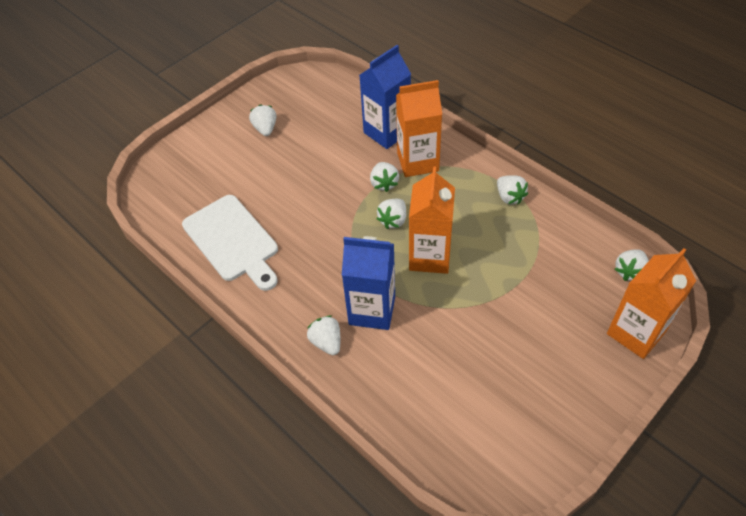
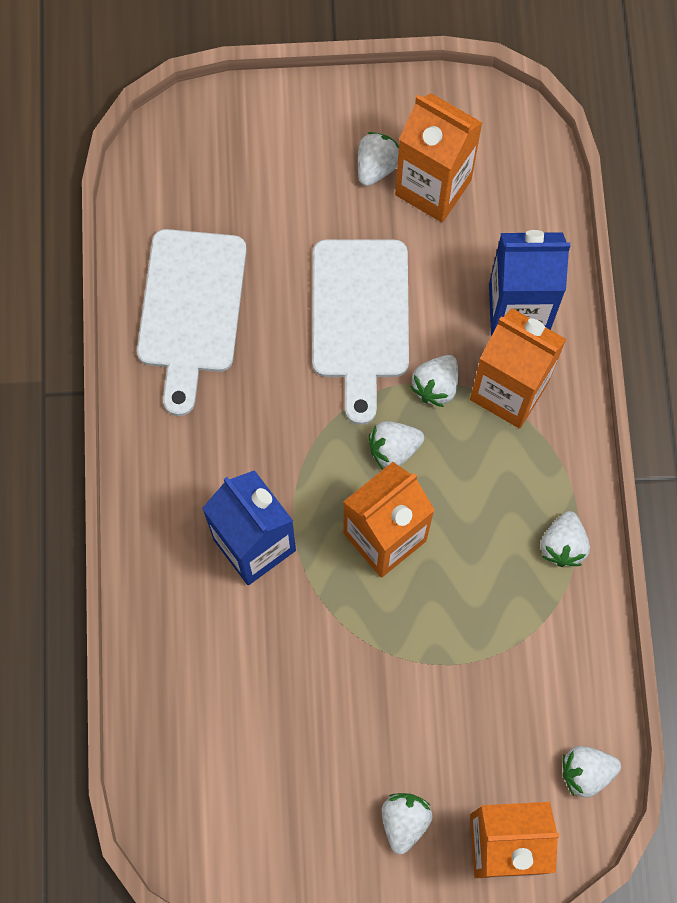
camera: 40 degrees right, 20 degrees up
(299, 118) = (433, 187): none -> orange carton
(320, 184) = (360, 317): none -> white cutting board
(326, 342) = (171, 538): white strawberry -> white strawberry (404, 821)

